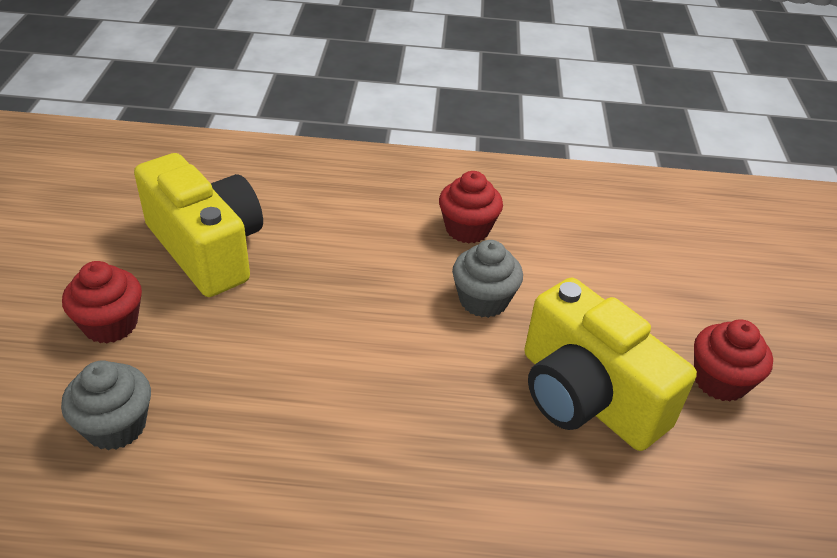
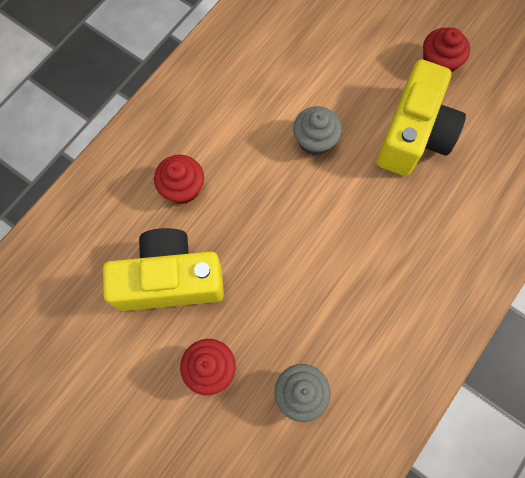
camera: 55 degrees left, 30 degrees up
(467, 229) = (247, 111): red cupcake -> red cupcake (182, 188)
(586, 396) = (413, 134): yellow camera -> yellow camera turned 60 degrees counterclockwise

